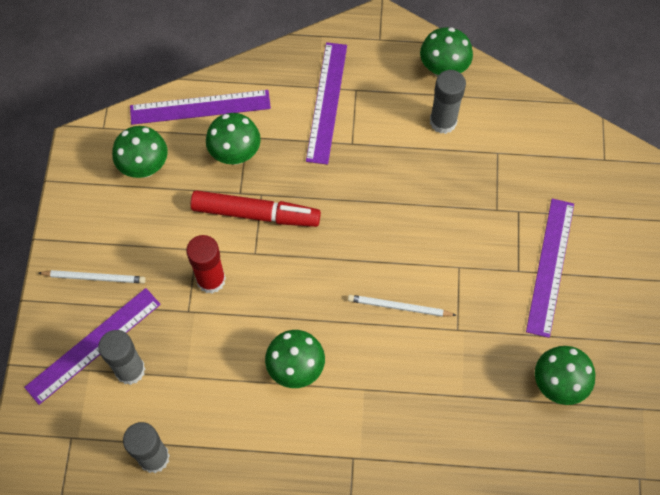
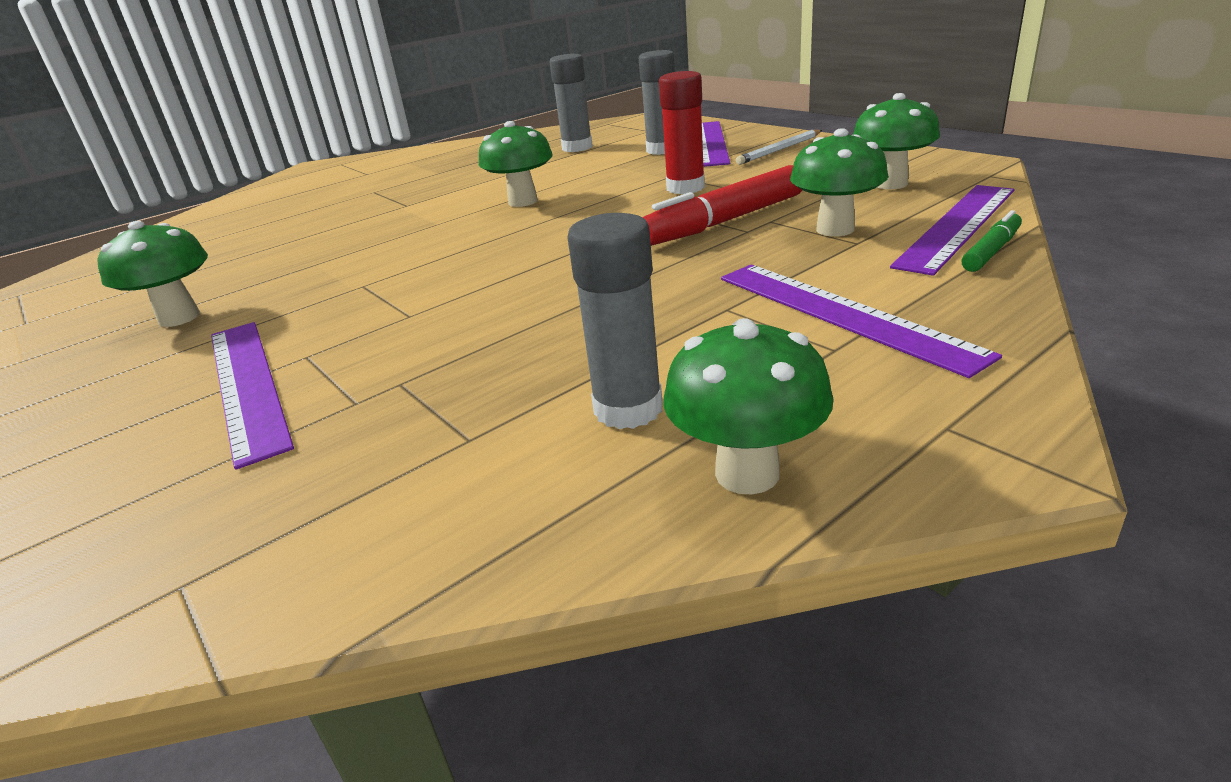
camera: 140 degrees right, 35 degrees down
(226, 82) = (991, 251): none -> green marker
(399, 307) = (459, 262): white pencil -> none

